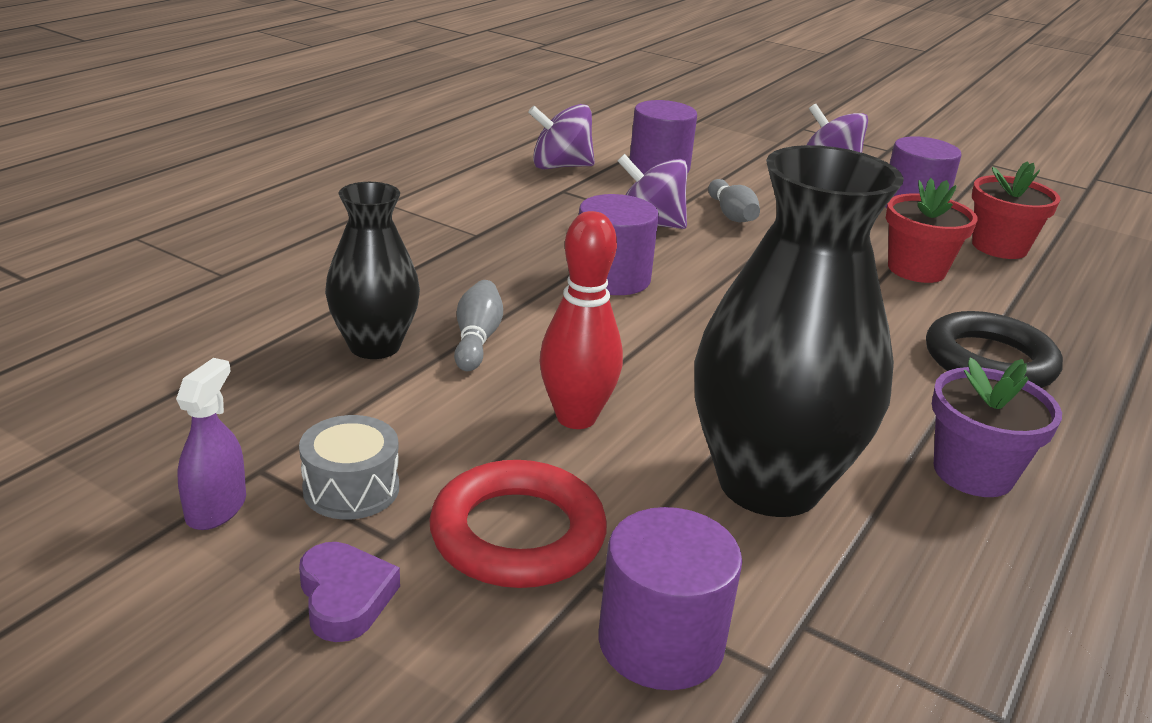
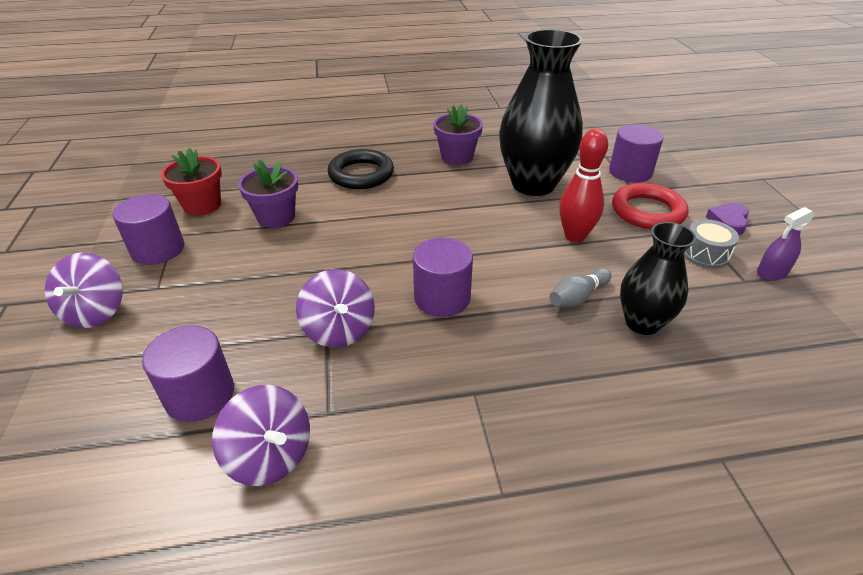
camera: 130 degrees left, 10 degrees up
(731, 215) = (271, 307): grey bowling pin -> none
(916, 269) = (276, 217): red flower pot -> purple flower pot

